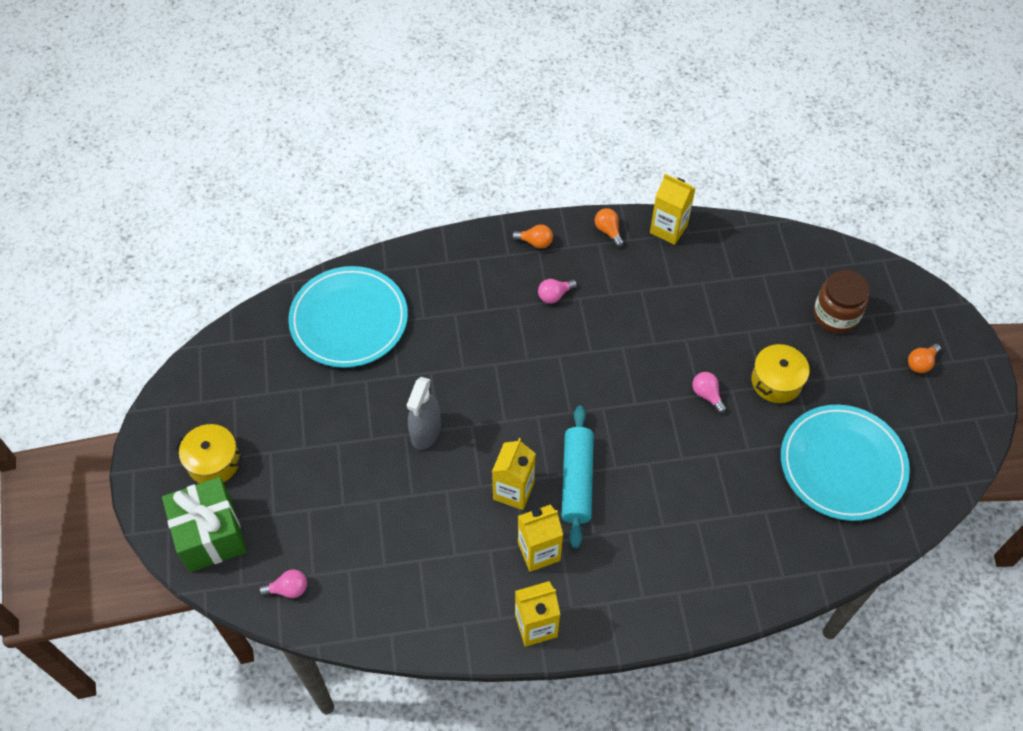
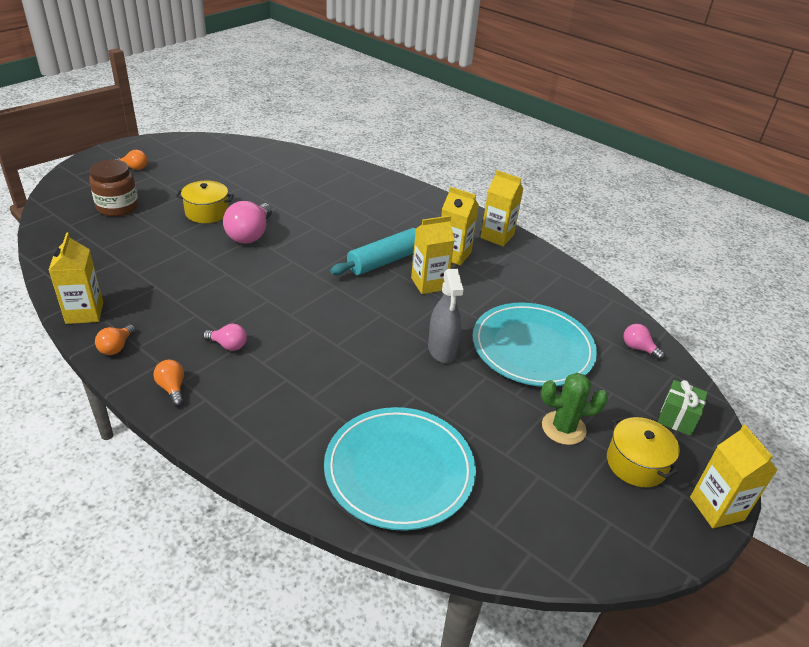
camera: 135 degrees left, 20 degrees down
(141, 474) = (716, 508): none -> yellow carton
(210, 535) = (677, 418): green gift -> green gift, size x0.55
(282, 445) = (563, 428): none -> green cactus
(425, 432) = (442, 350): grey spray bottle -> grey spray bottle turned 105 degrees clockwise
(707, 395) = (250, 235): pink light bulb -> pink light bulb, size x1.87
(842, 465) = (249, 173): turquoise plate -> turquoise plate (532, 348)

